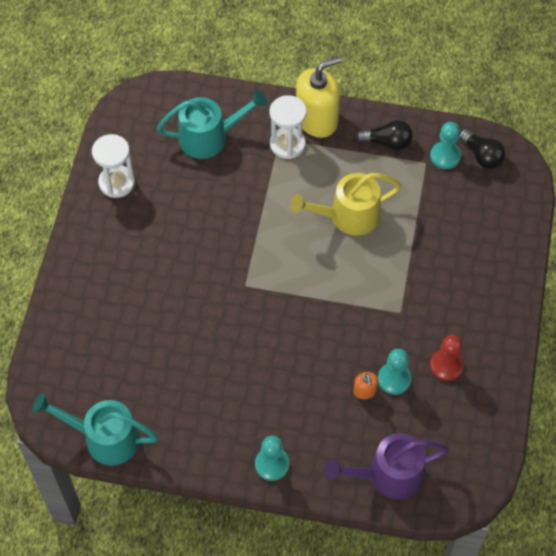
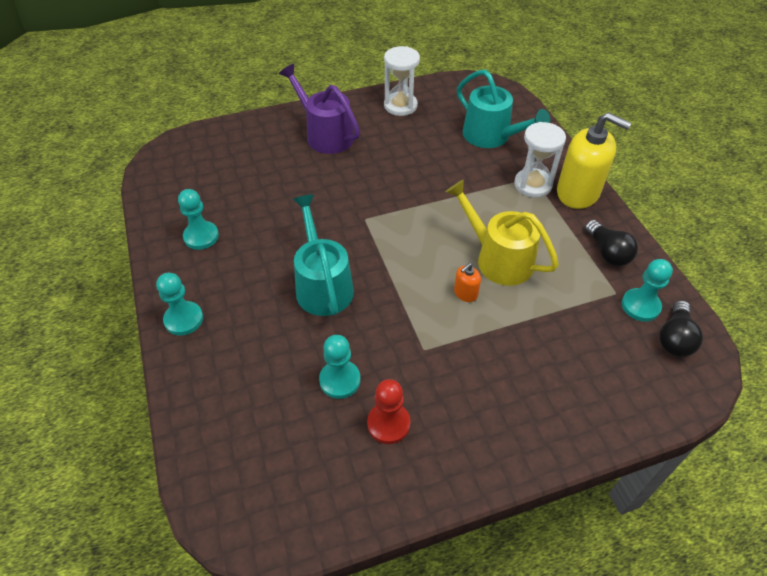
camera: 60 degrees right, 10 degrees down
(105, 438) = (156, 196): turquoise watering can -> turquoise watering can (322, 285)
(184, 419) = (201, 236): none -> turquoise pawn
(365, 391) = (309, 360): orange soap dispenser -> orange soap dispenser (465, 293)
(388, 475) = (218, 428): purple watering can -> purple watering can (325, 135)

